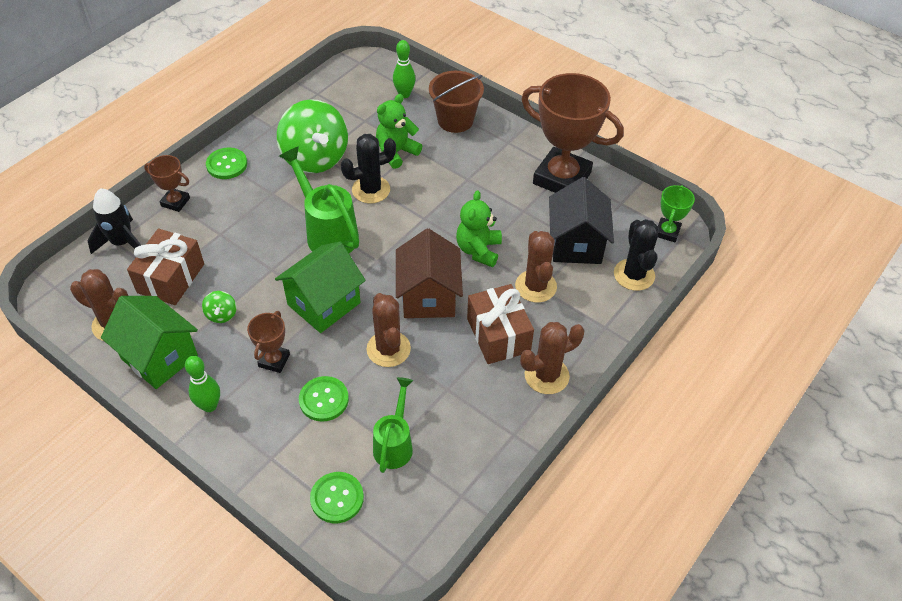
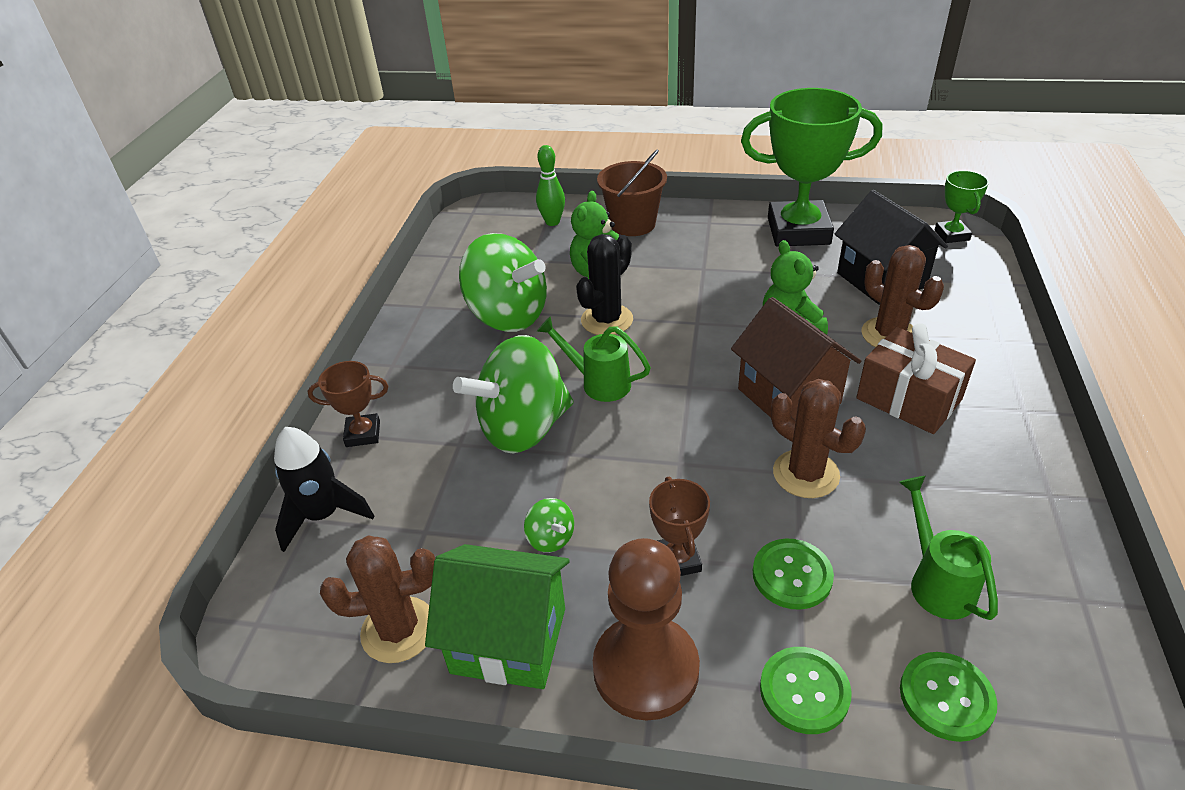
camera: 25 degrees left, 10 degrees down
(171, 278) = (436, 527): brown gift -> none
(209, 406) = (646, 669): green bowling pin -> brown pawn
(227, 164) = (399, 365): green button -> green button (804, 691)
(261, 241) = (523, 428): none -> green spinning top
(324, 303) = (673, 461): green house -> none
(327, 232) = (598, 382): green watering can -> green watering can, size x0.65
(546, 375) = (1007, 415): brown cactus -> none
(562, 178) = (798, 231): brown trophy -> green trophy
(634, 275) = (969, 283): black cactus -> none

